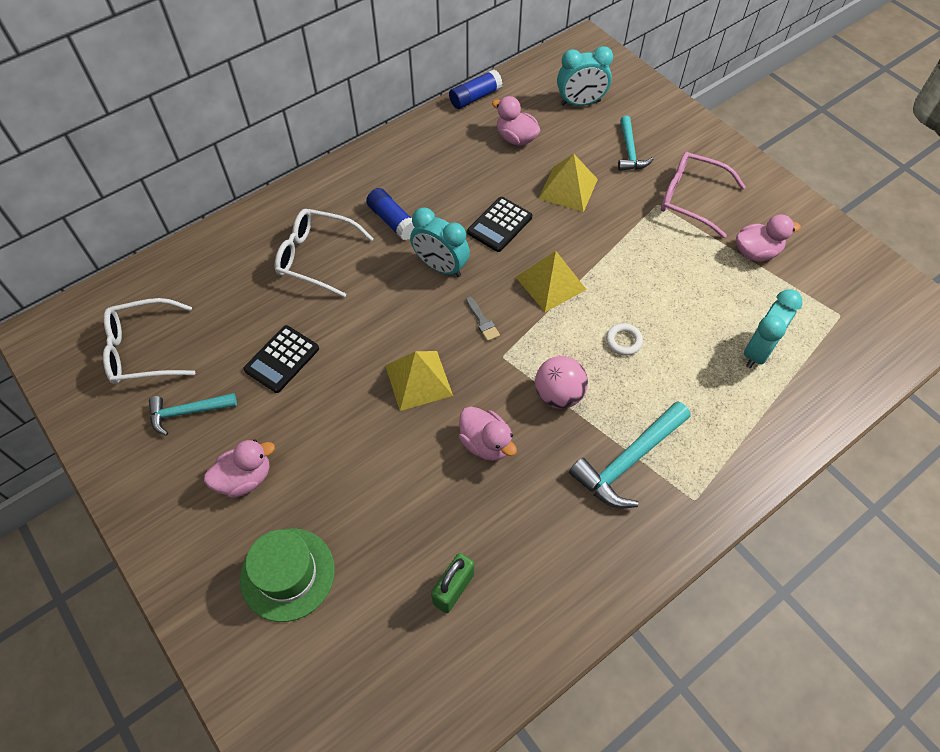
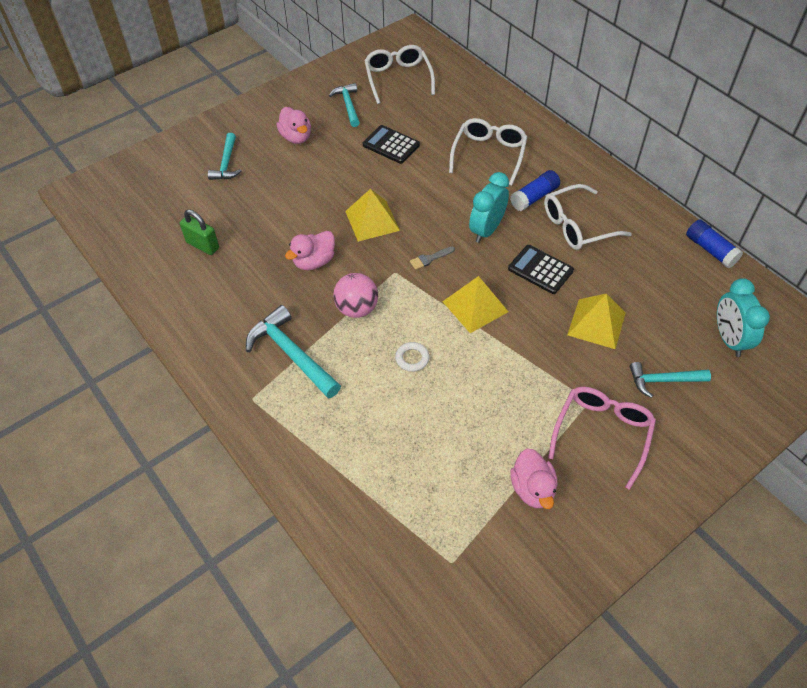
camera: 90 degrees right, 5 degrees down
(287, 574) = (226, 163): green hat -> turquoise hammer
(438, 189) = (577, 226): none -> white glasses
(516, 138) = (658, 282): pink duck -> none
(758, 351) = (403, 471): turquoise clock -> none

